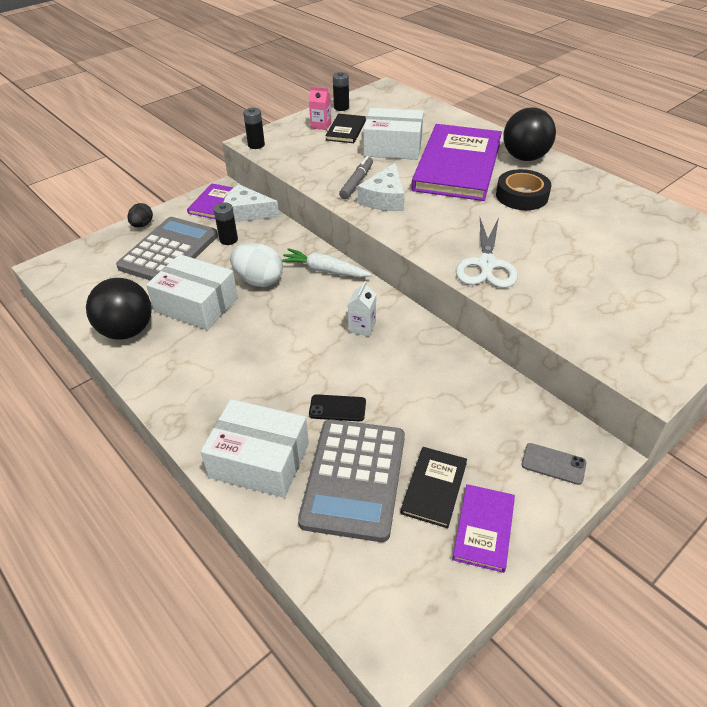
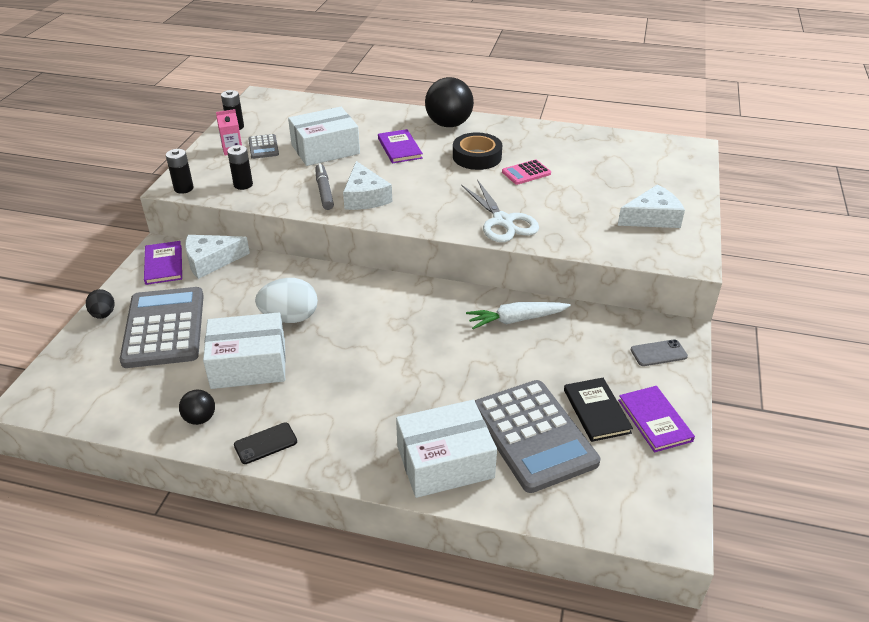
camera: 35 degrees left, 5 degrees down
(127, 331) = (200, 418): black ball -> black ball, size x0.50
(228, 240) = (219, 293): black battery -> black battery (243, 185)
(324, 270) = (344, 284): white carrot -> white carrot (516, 320)
(337, 408) = (468, 390): black phone -> black phone (265, 443)
(346, 130) = (263, 147): black book -> grey calculator
(362, 327) = (425, 318): white carton -> none
(457, 165) = (399, 148): purple book -> purple book, size x0.45
(556, 226) = (526, 173): none -> pink calculator
(651, 319) = (652, 217): none -> white cheese

